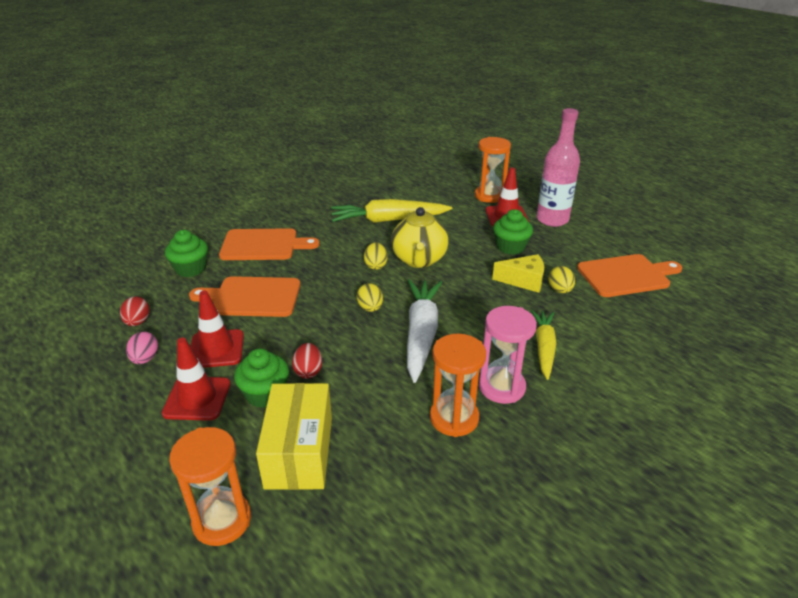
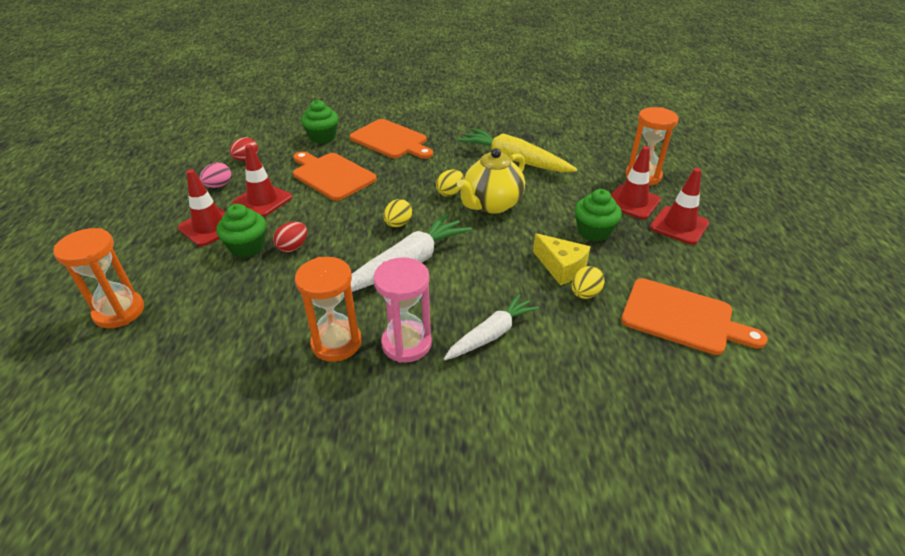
camera: 40 degrees right, 5 degrees up
(299, 452) = (212, 298): yellow box -> none
(544, 347) = (491, 334): yellow carrot -> white carrot
(552, 219) = (679, 225): pink bottle -> red traffic cone

